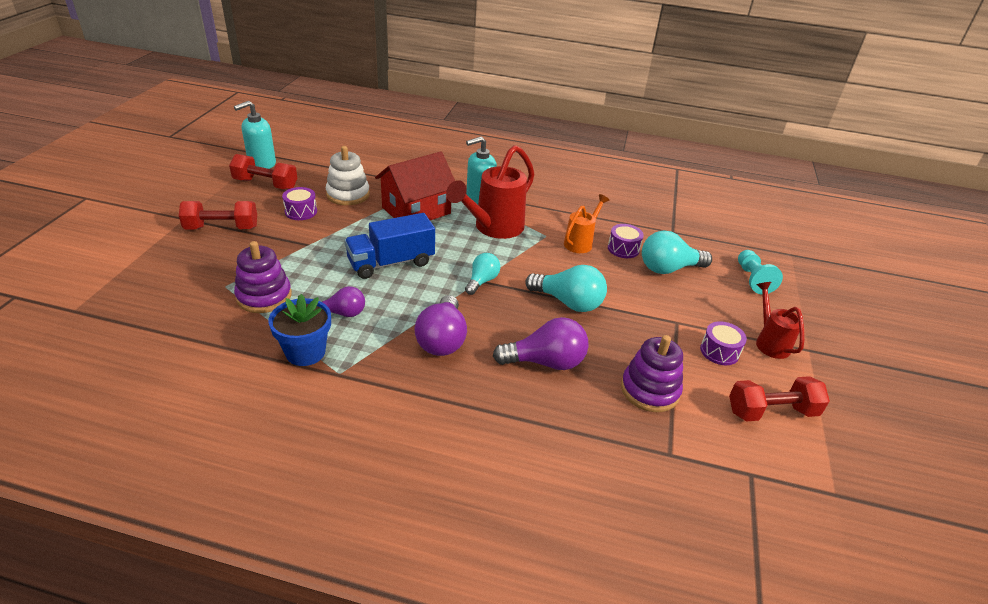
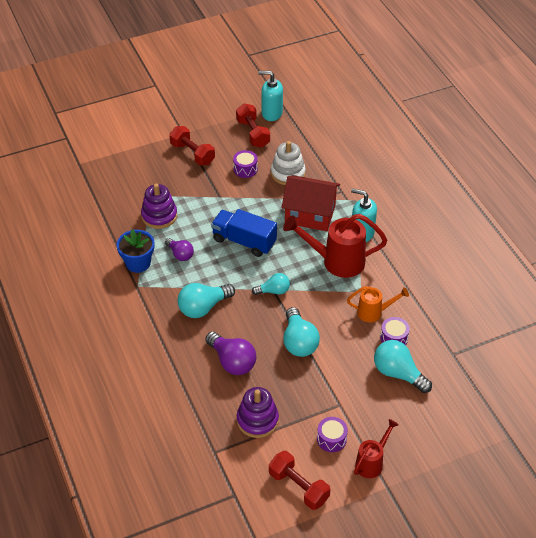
camera: 55 degrees right, 10 degrees up
(442, 340) = (203, 307): purple light bulb -> turquoise light bulb
(752, 279) = (442, 426): turquoise pawn -> none

